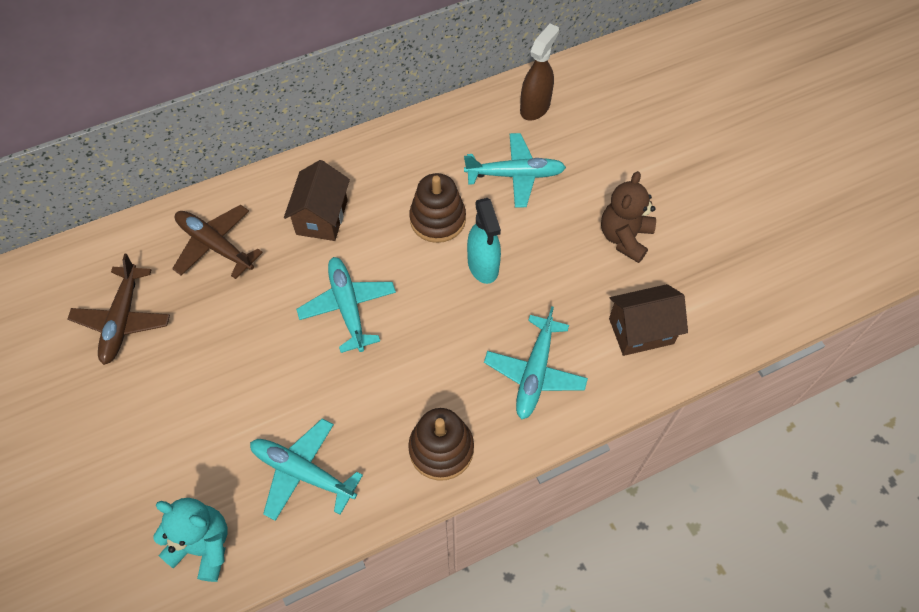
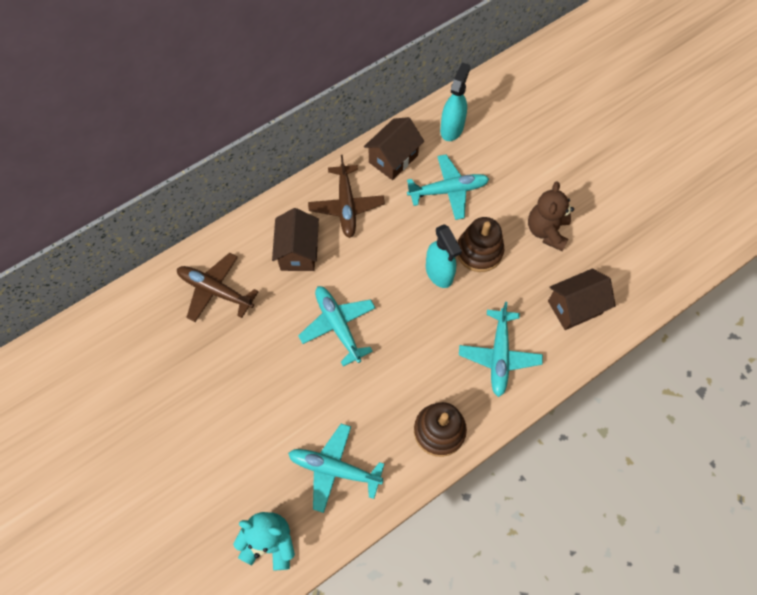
camera: 10 degrees left, 5 degrees up
(123, 319) = (155, 367): brown plane -> brown plane (346, 205)
(437, 219) = (394, 239): brown stacking toy -> brown stacking toy (479, 251)
(458, 131) = (393, 159): none -> brown house
(535, 107) = (452, 128): brown spray bottle -> turquoise spray bottle

